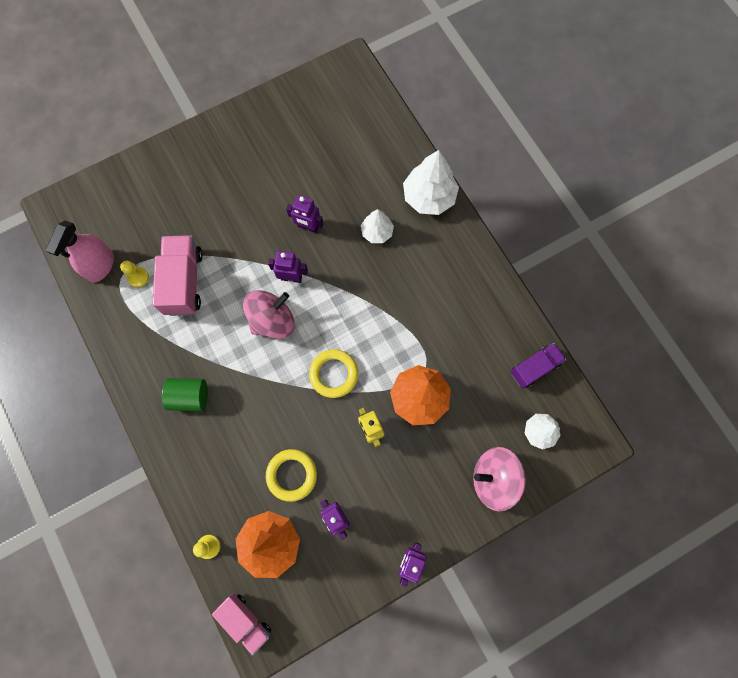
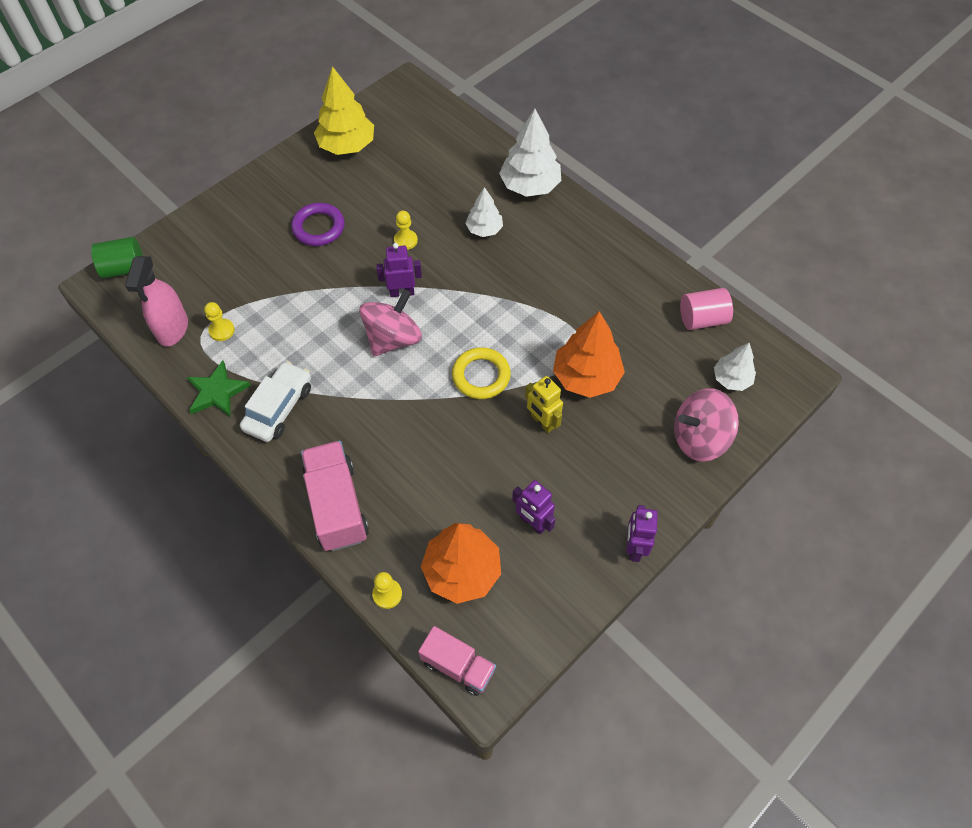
camera: 15 degrees left, 15 degrees down
(122, 334) = (217, 392): none -> green star
(166, 361) = (279, 407): none -> white car
(184, 282) = (277, 323): pink truck -> pink truck (337, 505)
(189, 397) = (317, 438): green cylinder -> green cylinder (124, 268)
(239, 196) = (318, 227): none -> purple ring
(284, 117) = (347, 146): none -> yellow tree
(291, 475) = (465, 491): yellow ring -> none
(308, 227) = (405, 240): purple robot -> yellow pawn
(534, 368) = (702, 319): purple truck -> pink cylinder

